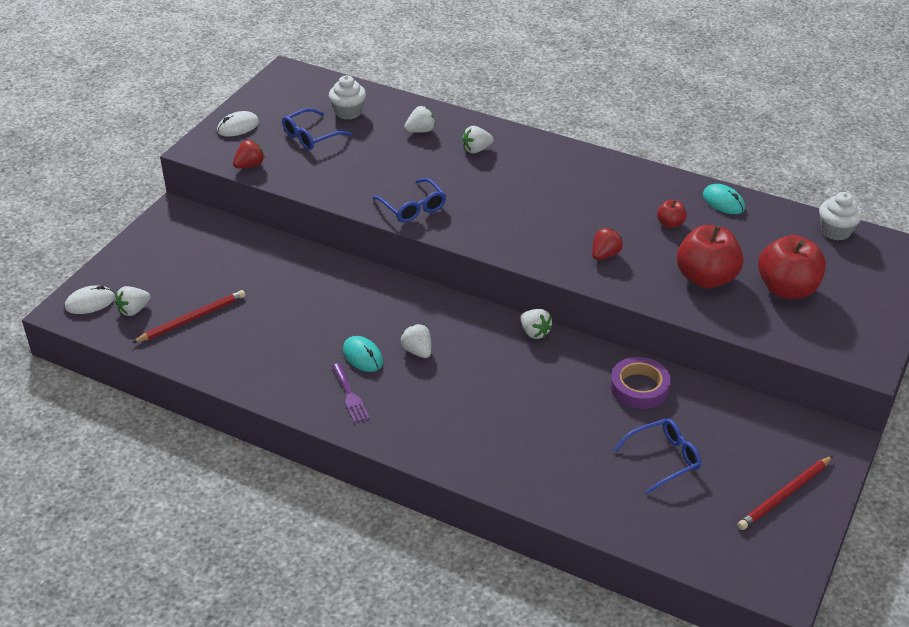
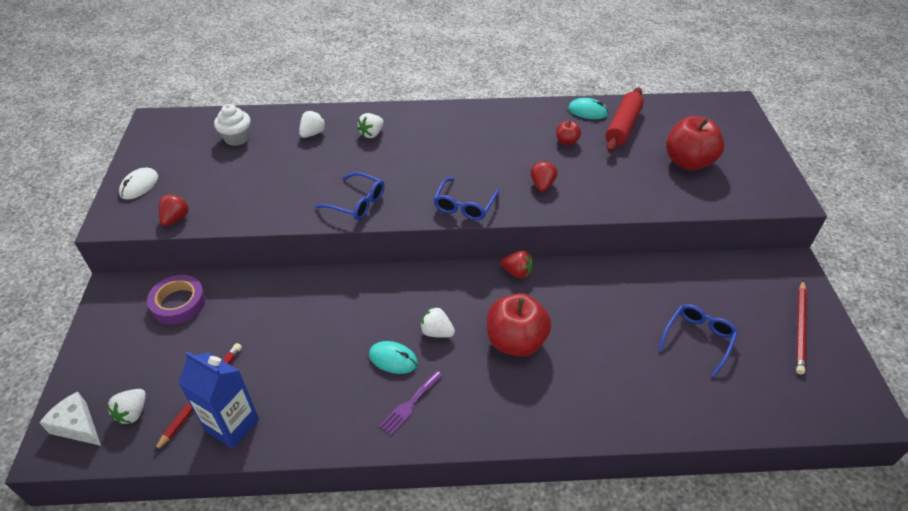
camera: 30 degrees left, 5 degrees up
(90, 302) = (77, 426): white mouse -> white cheese
(200, 350) = (232, 425): none -> blue carton
(311, 136) = (217, 170): blue glasses -> blue glasses (464, 205)
(350, 395) = (410, 404): purple fork -> purple fork turned 90 degrees clockwise
(534, 332) = (517, 272): white strawberry -> red strawberry
(639, 387) = (630, 285): purple tape -> purple tape (178, 303)
(706, 278) = (628, 175): red apple -> red apple (516, 341)
(748, 230) = (623, 126): none -> red rolling pin
(836, 231) = (678, 106): white cupcake -> none

